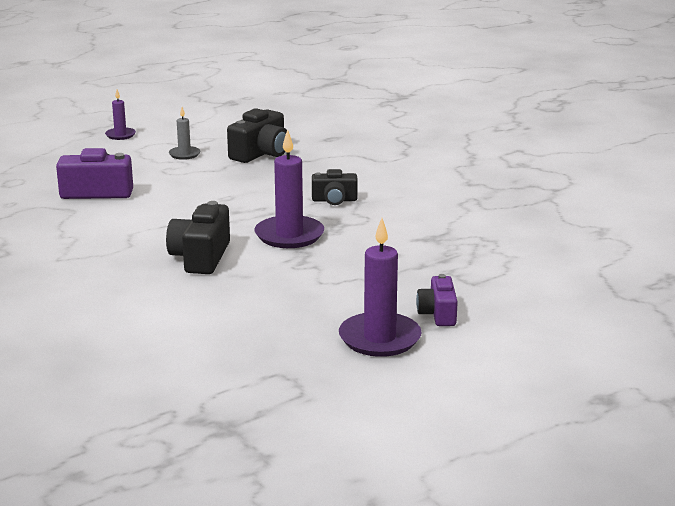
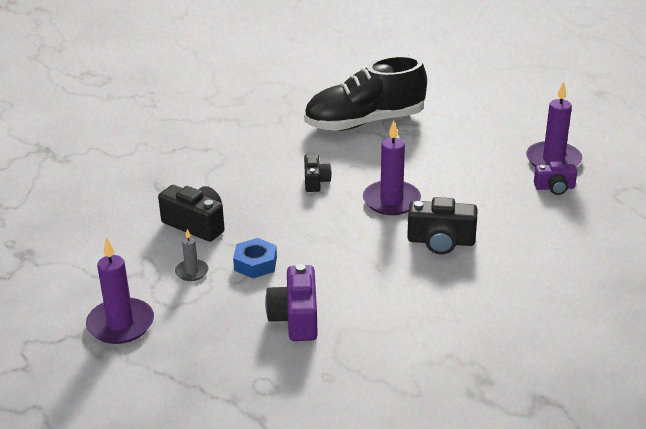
camera: 90 degrees left, 10 degrees up
(120, 135) = (120, 324): purple candle -> purple candle, size x1.89
(188, 176) = (255, 264): none -> blue nut
(438, 314) = (512, 139): purple camera -> purple camera (554, 188)
(473, 225) = (364, 122): none -> black shoe

